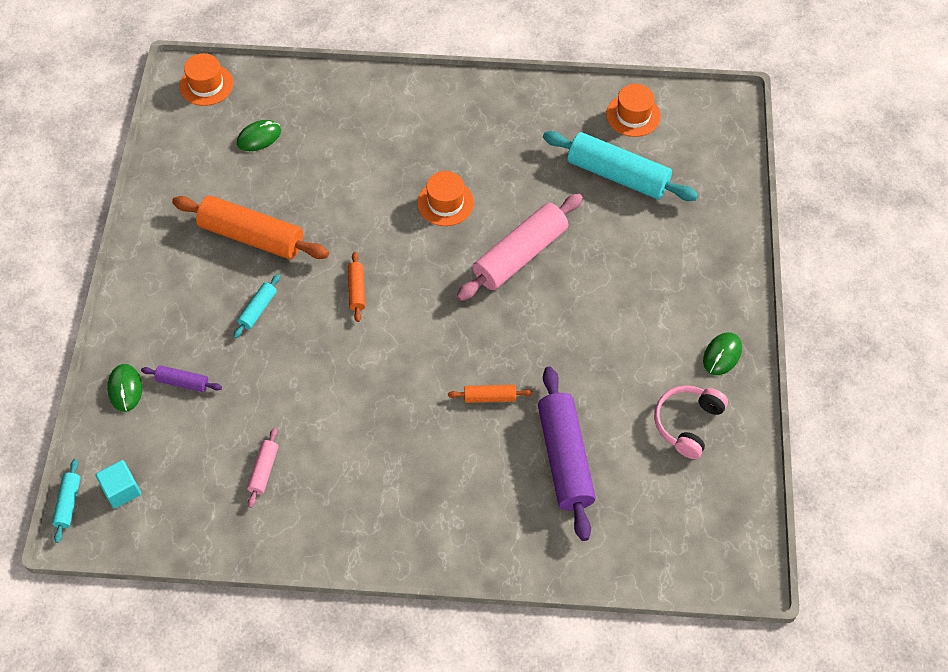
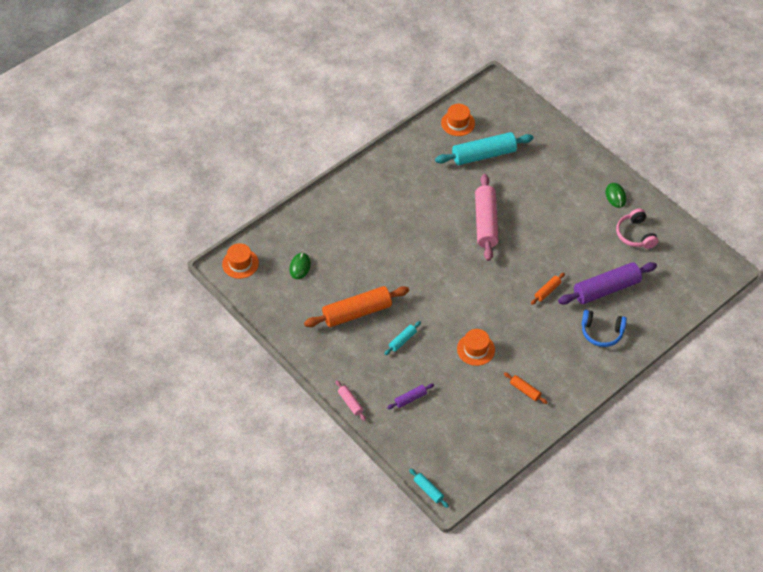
camera: 45 degrees left, 5 degrees down
(122, 490) = (444, 464): turquoise cube -> none
(125, 388) = (388, 424): green mouse -> none
(258, 309) = (402, 340): turquoise rolling pin -> turquoise rolling pin turned 60 degrees clockwise
(264, 470) = (493, 401): pink rolling pin -> pink rolling pin (350, 403)
(357, 290) = (435, 295): orange rolling pin -> orange rolling pin (525, 390)
(445, 203) = (425, 226): orange hat -> orange hat (476, 349)
(491, 506) = (601, 332): none -> blue headphones
(564, 458) = (606, 289): purple rolling pin -> purple rolling pin turned 60 degrees counterclockwise

